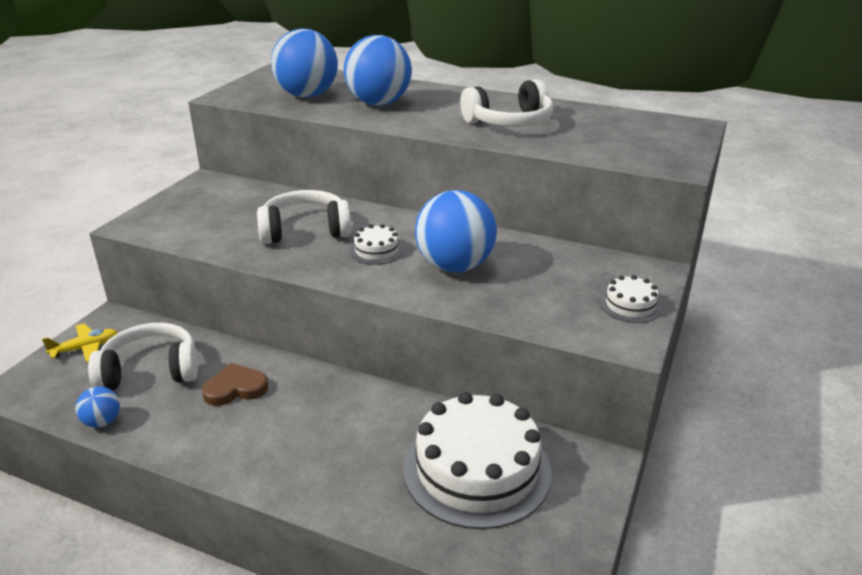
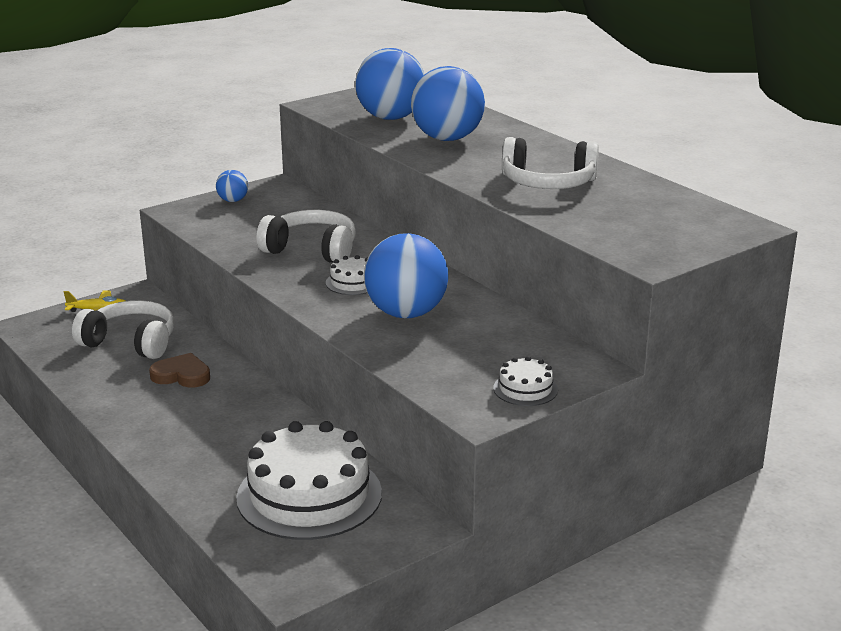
camera: 30 degrees right, 5 degrees down
(102, 422) = (66, 368): blue ball -> blue ball (233, 200)

